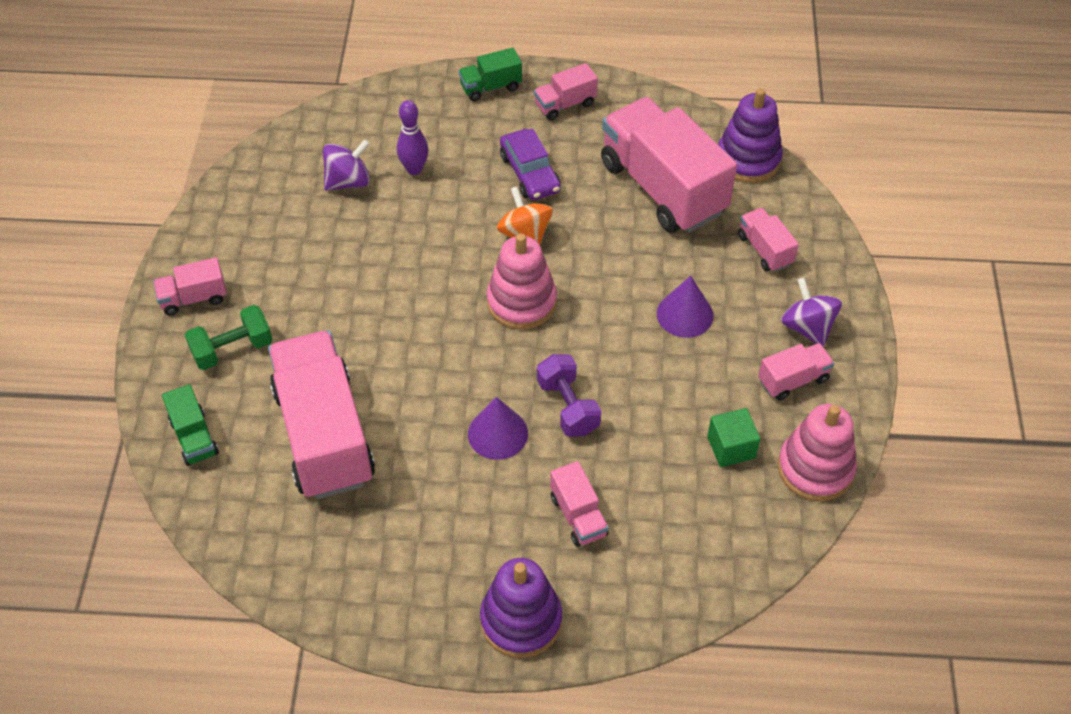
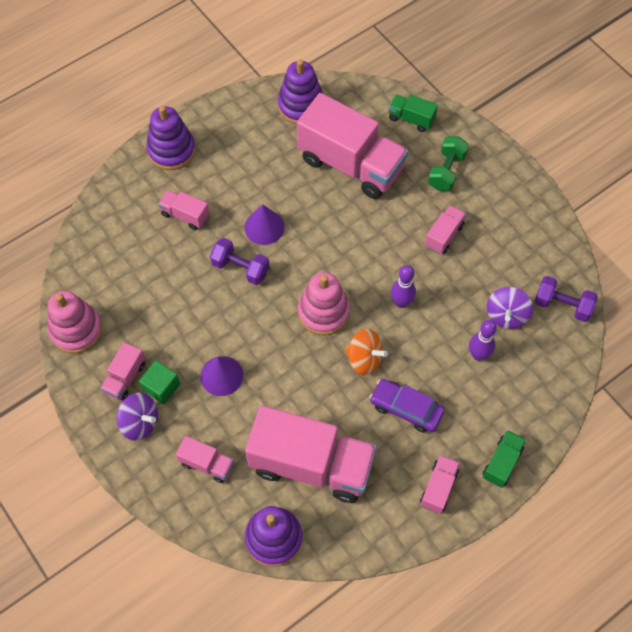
camera: 140 degrees right, 10 degrees up
(193, 298) = (500, 182): pink truck -> pink truck (444, 235)
(288, 155) = (562, 305): none -> purple dumbbell
(299, 557) = (301, 106): none -> purple stacking toy
(434, 258) = (401, 302): none -> purple bowling pin
(731, 447) = (132, 309): green cube -> green cube (161, 387)

